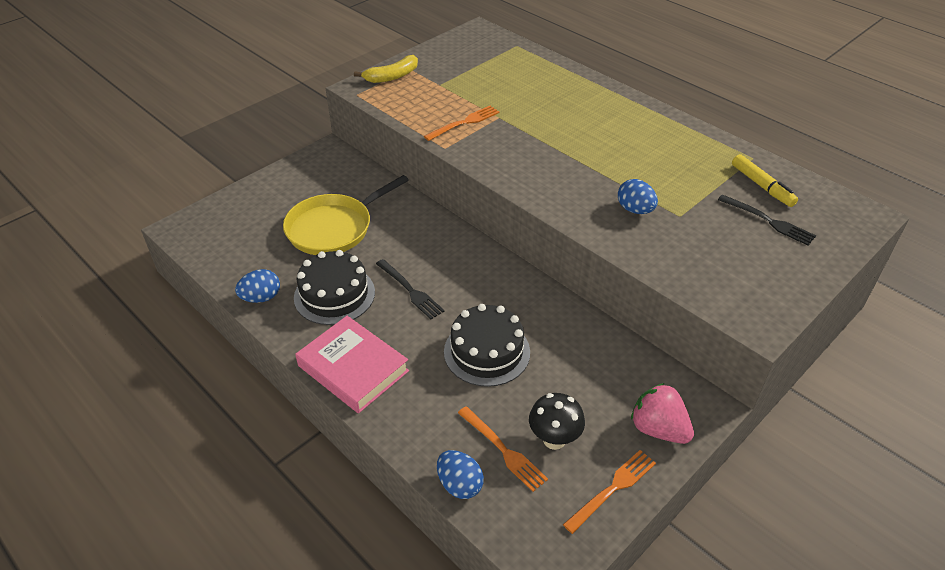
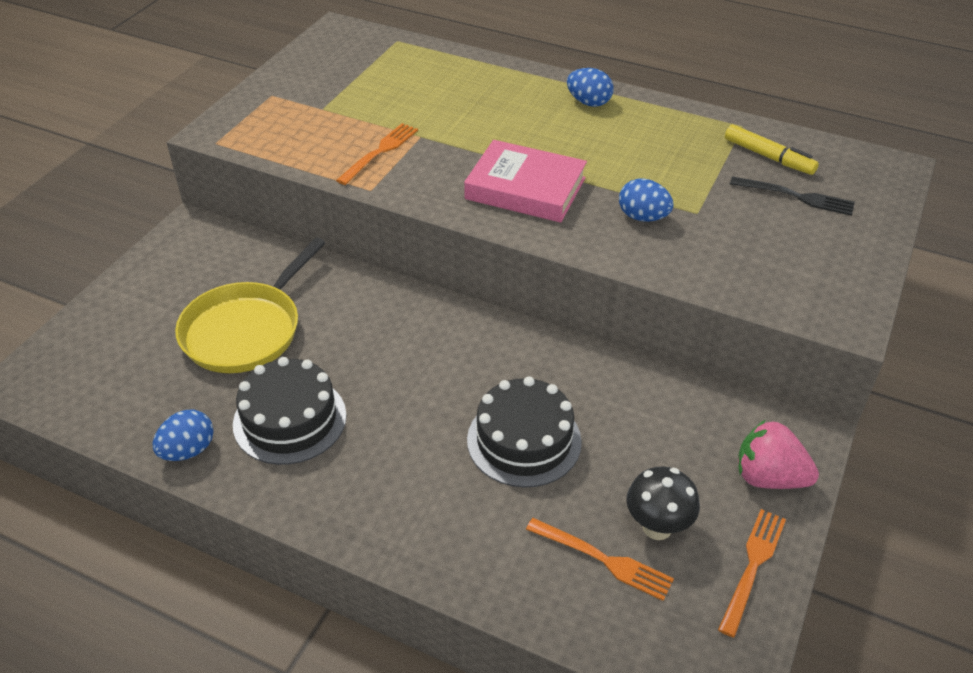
camera: 20 degrees left, 0 degrees up
(353, 368) = (362, 511): pink book -> pink book (525, 188)
(392, 76) = (253, 109): yellow banana -> none
(411, 291) = (390, 387): black fork -> none
(459, 484) = (571, 621): blue egg -> blue egg (588, 102)

